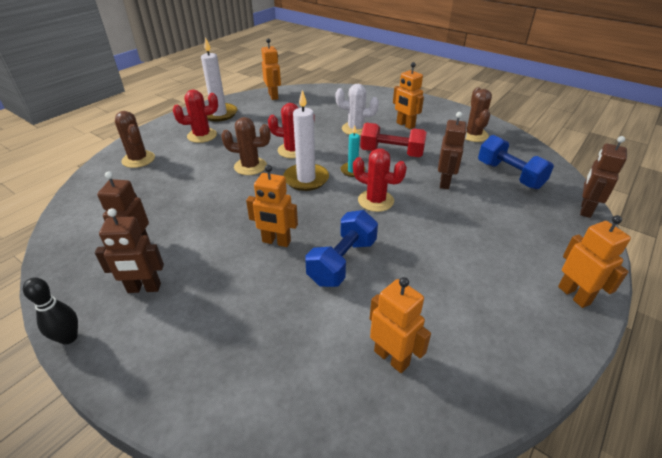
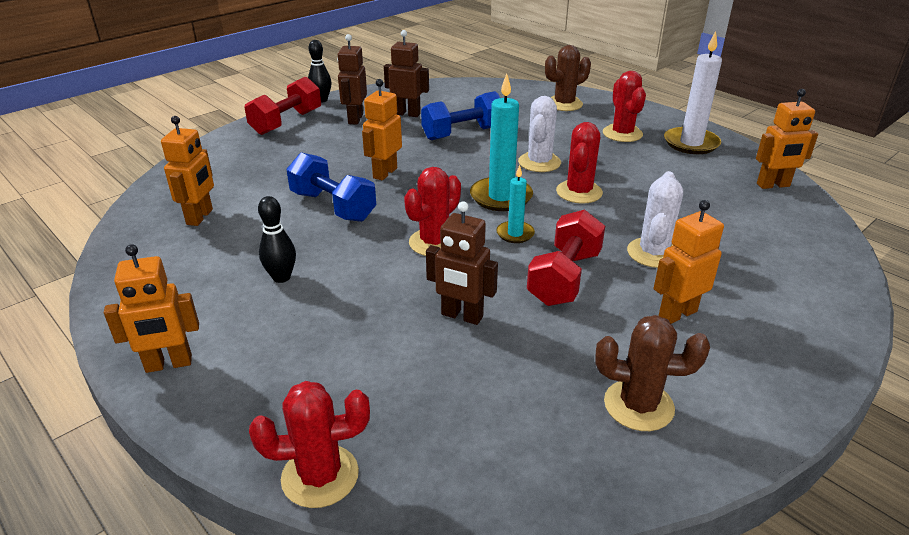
camera: 100 degrees right, 5 degrees down
(142, 356) = (286, 122): none -> red dumbbell
(250, 166) = (539, 162): brown cactus -> white cactus
(306, 179) = (501, 197): white candle -> turquoise candle
(391, 357) = (200, 217): orange robot -> orange robot turned 45 degrees counterclockwise
(453, 266) = (281, 277): none -> black bowling pin
(509, 175) = (465, 407): blue dumbbell -> blue dumbbell (463, 133)
(585, 209) = (320, 476): brown robot -> red cactus

